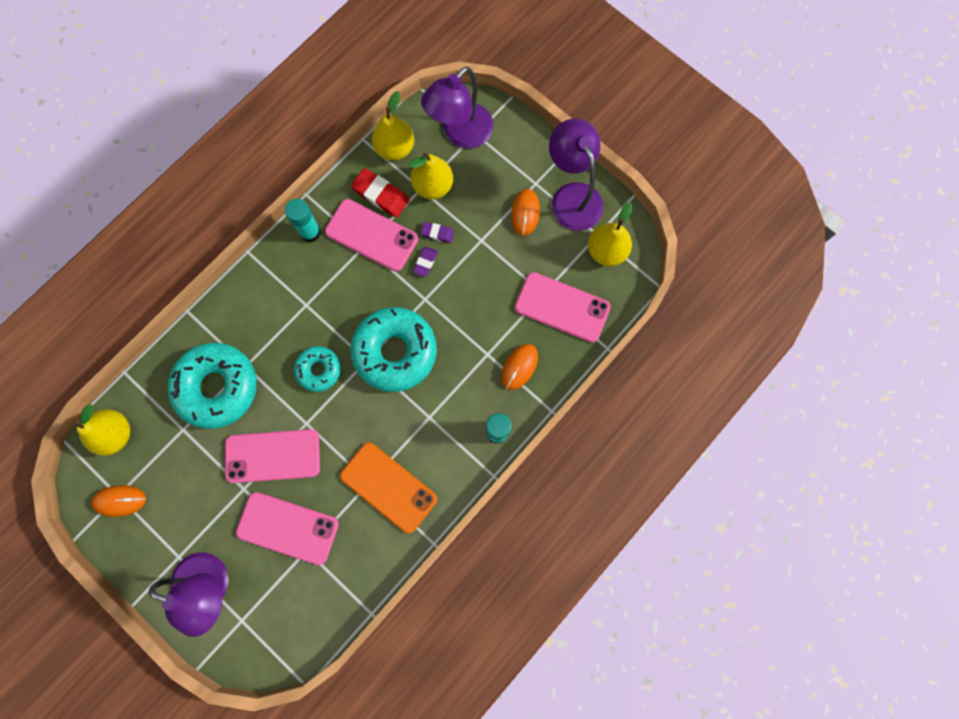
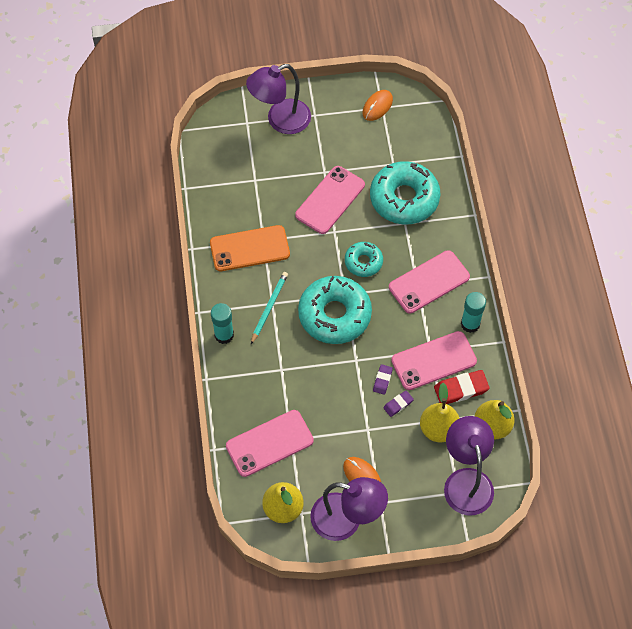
camera: 130 degrees right, 15 degrees down
(115, 434) = (423, 128): yellow pear -> none
(288, 528) = (277, 179): pink phone -> pink phone (429, 282)
(425, 262) = (382, 380): purple eraser -> purple eraser turned 45 degrees clockwise
(436, 416) = (269, 307): none -> turquoise pencil
(519, 367) = (254, 382): orange mouse -> none

